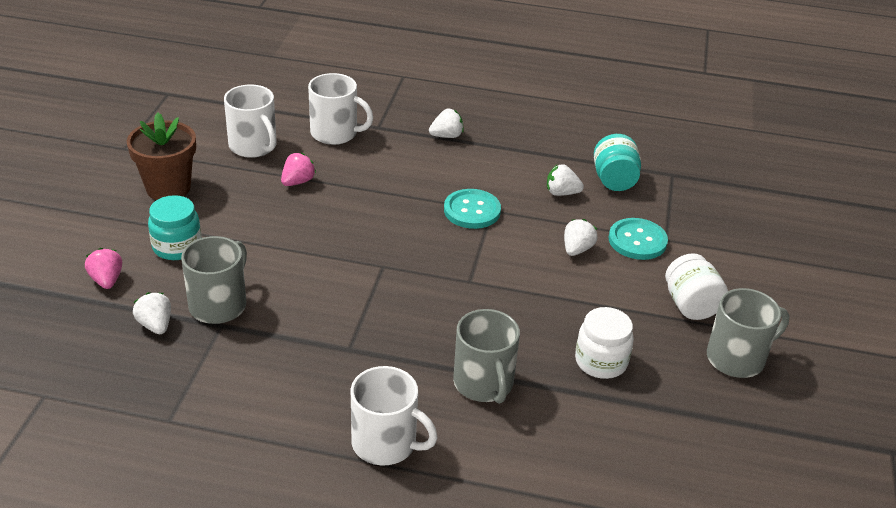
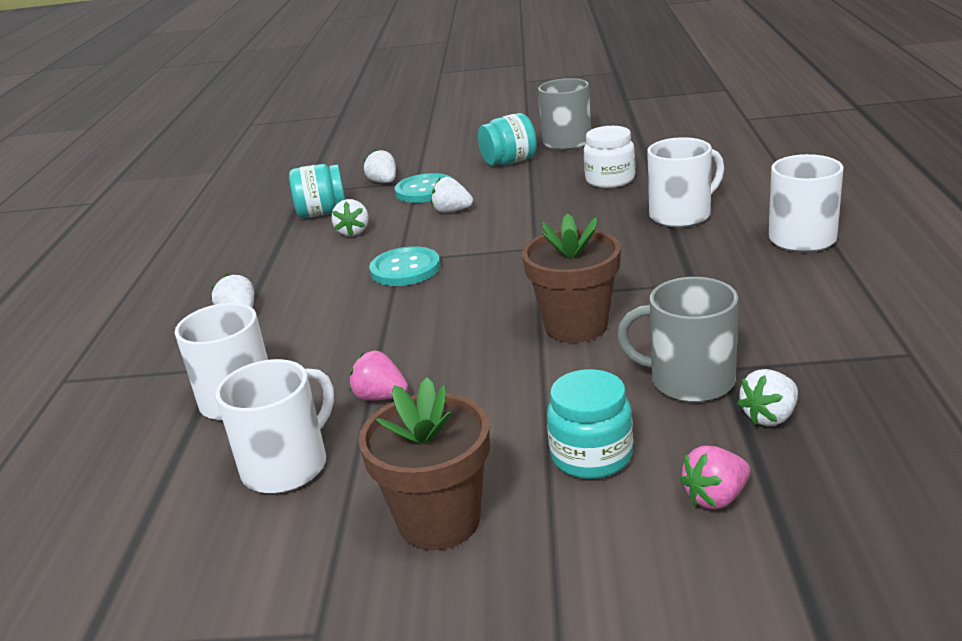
camera: 95 degrees left, 10 degrees down
(325, 273) = (576, 326): none -> brown flower pot
(483, 383) = (681, 215): grey mug -> white mug
(673, 220) = (384, 182): none -> white strawberry
(690, 305) = (509, 162): white jar -> turquoise jar

